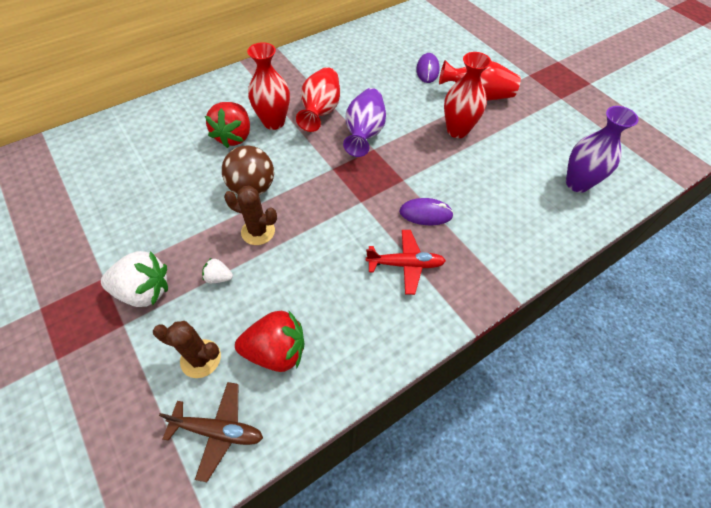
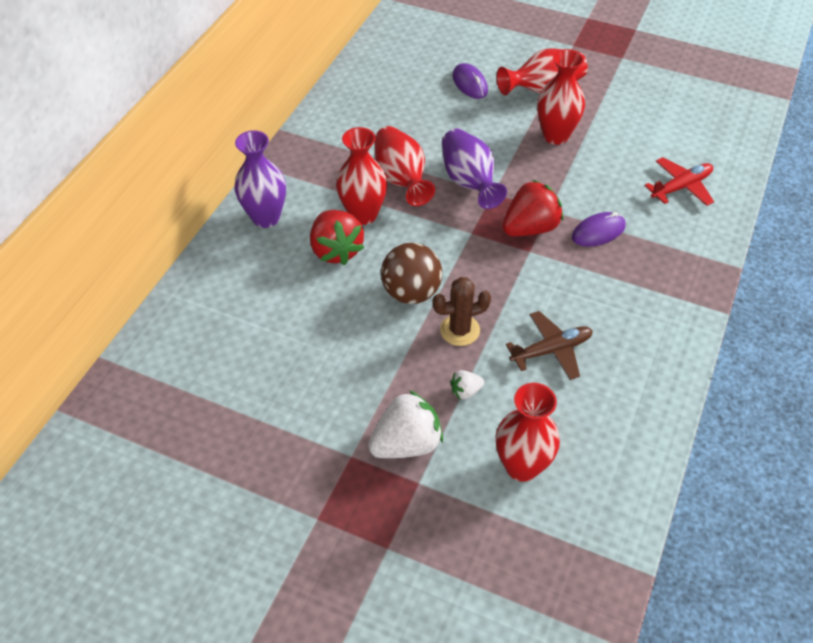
camera: 30 degrees left, 5 degrees down
(200, 358) = (522, 466): brown cactus -> red vase
(218, 431) = (596, 509): brown plane -> brown plane (551, 350)
(276, 351) = (581, 421): red strawberry -> red strawberry (530, 228)
(406, 264) = (622, 287): red plane -> red plane (681, 187)
(577, 183) = (702, 137): purple vase -> purple vase (266, 218)

